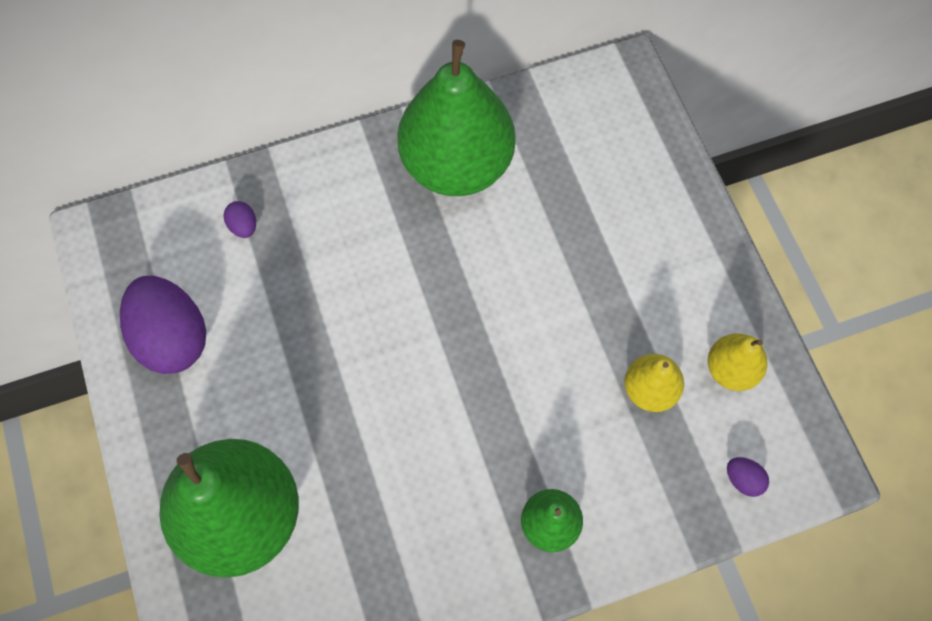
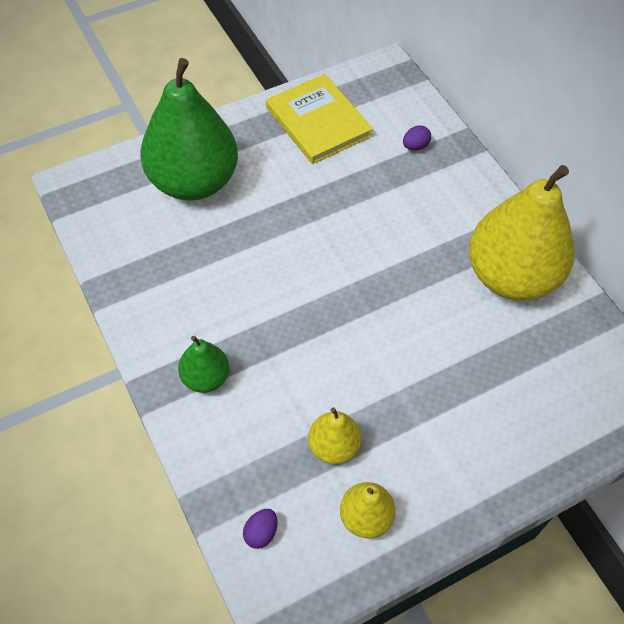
camera: 80 degrees right, 10 degrees down
(172, 338) = (318, 122): purple egg -> yellow book
(457, 165) = (511, 276): green pear -> yellow pear

